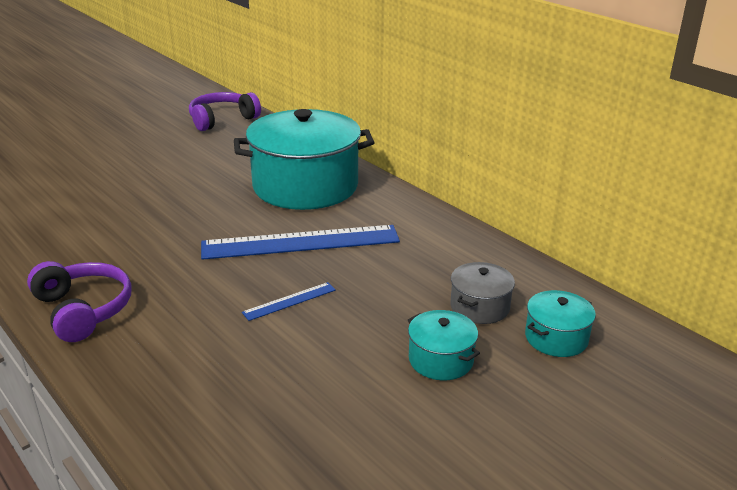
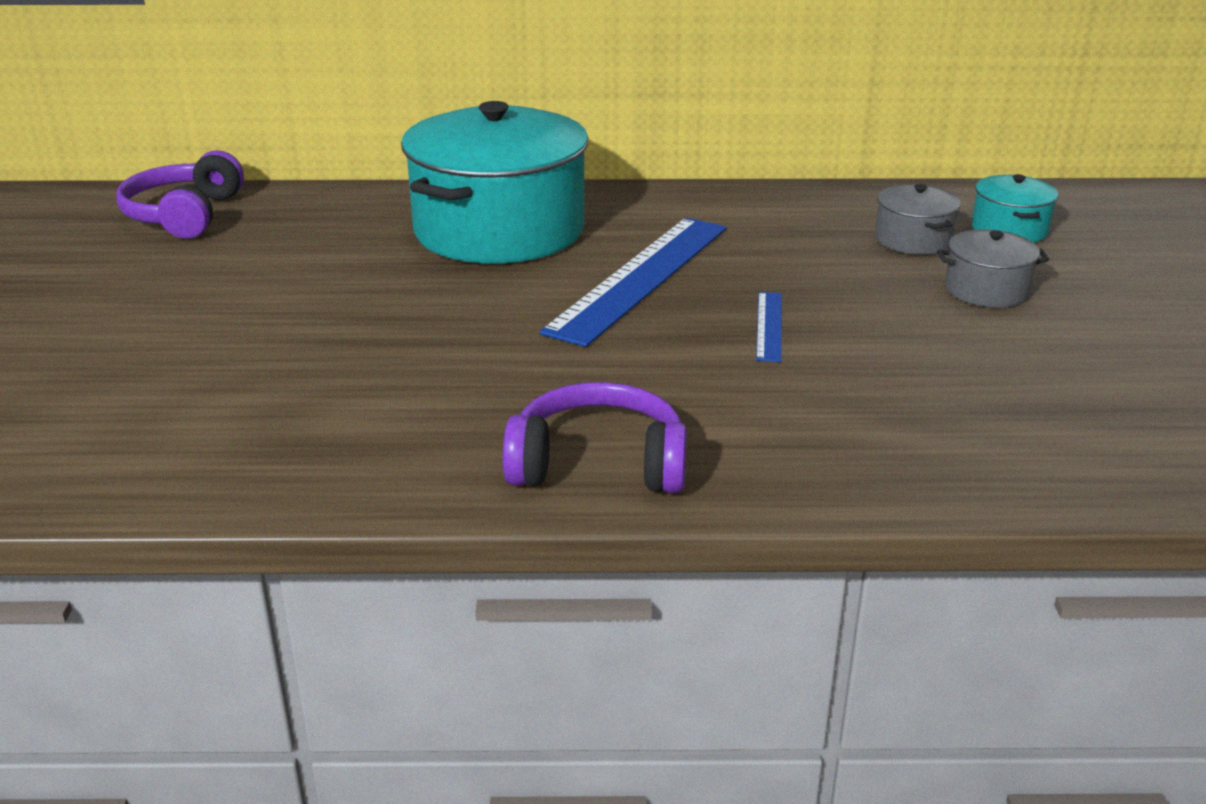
camera: 50 degrees left, 0 degrees up
(441, 360) = (986, 290): turquoise pot -> grey pot

